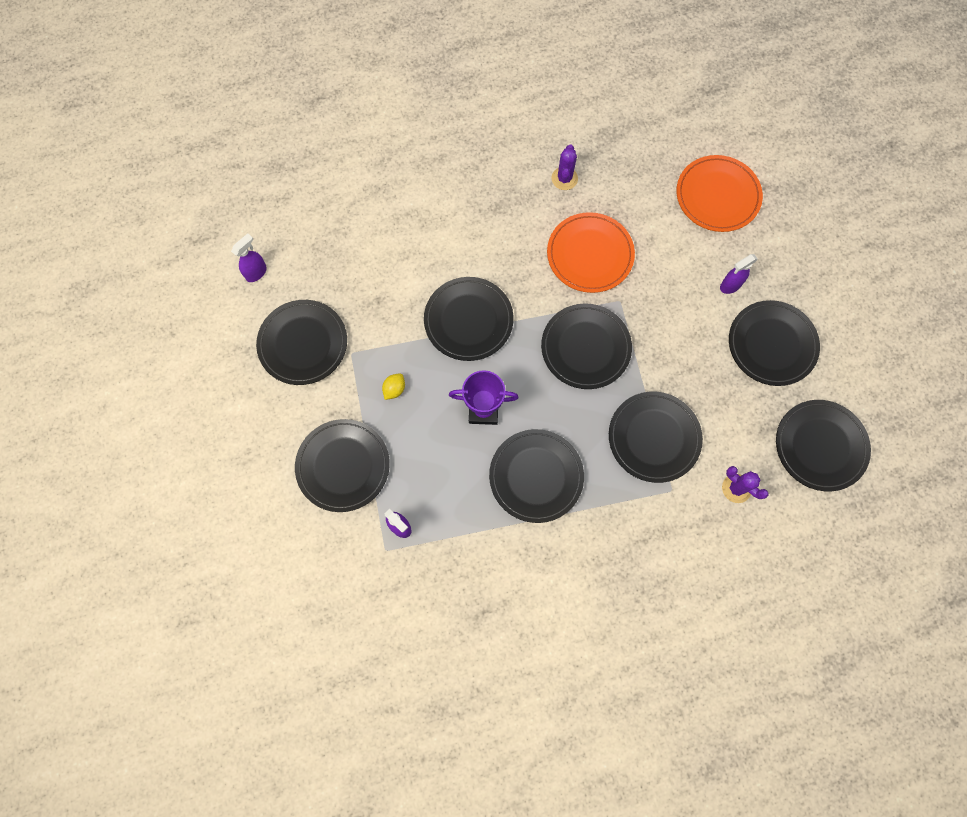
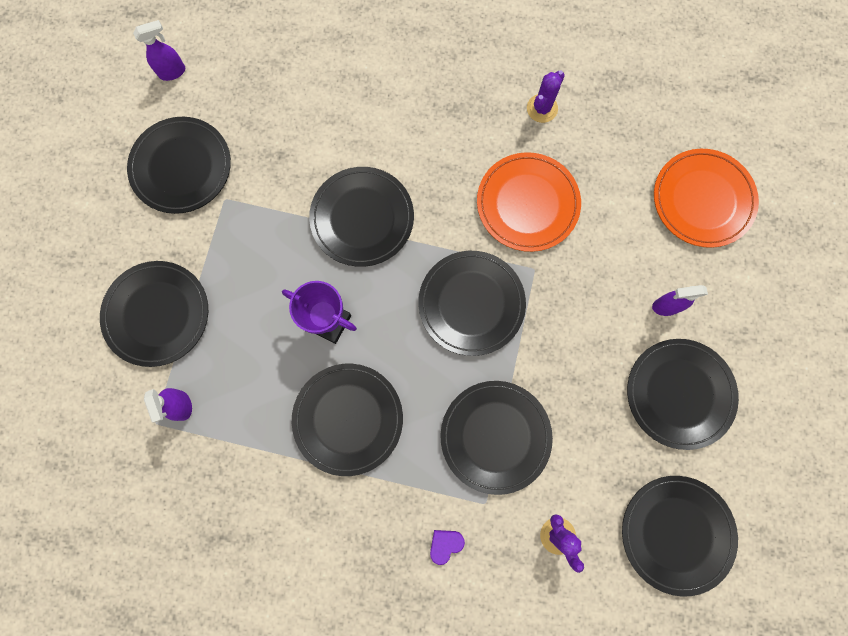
camera: 25 degrees right, 5 degrees up
(394, 389) = (249, 257): yellow lemon -> none
(657, 535) = (445, 545): none -> purple heart

